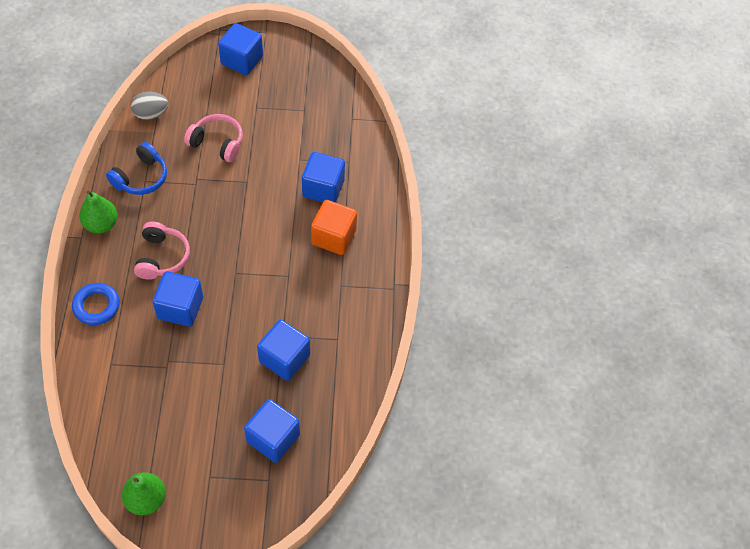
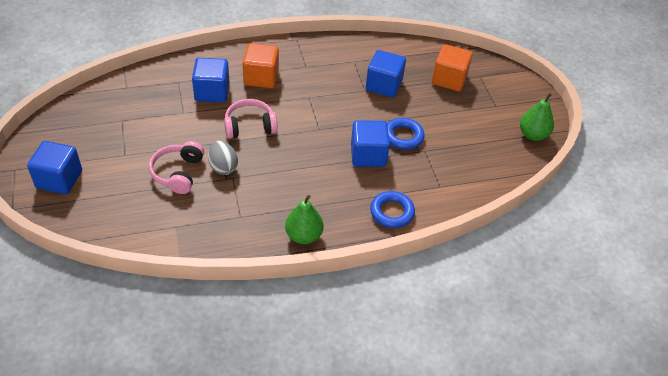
camera: 105 degrees left, 10 degrees down
(141, 177) = (237, 221): blue headphones -> none
(151, 114) = (151, 236): grey egg -> grey egg (223, 167)
(162, 257) = (323, 180): pink headphones -> pink headphones (250, 126)
(195, 352) = (403, 136): none -> blue ring
(273, 438) = (449, 79): blue cube -> orange cube

